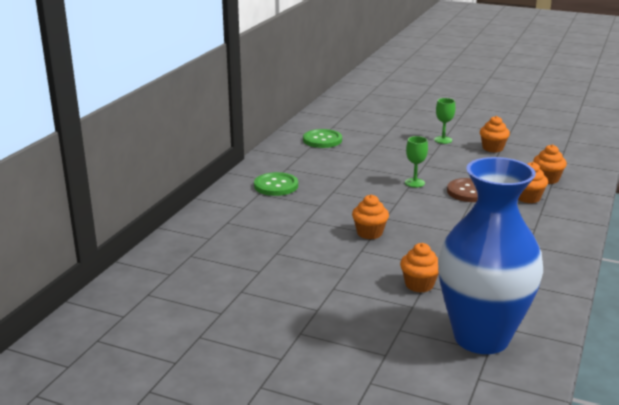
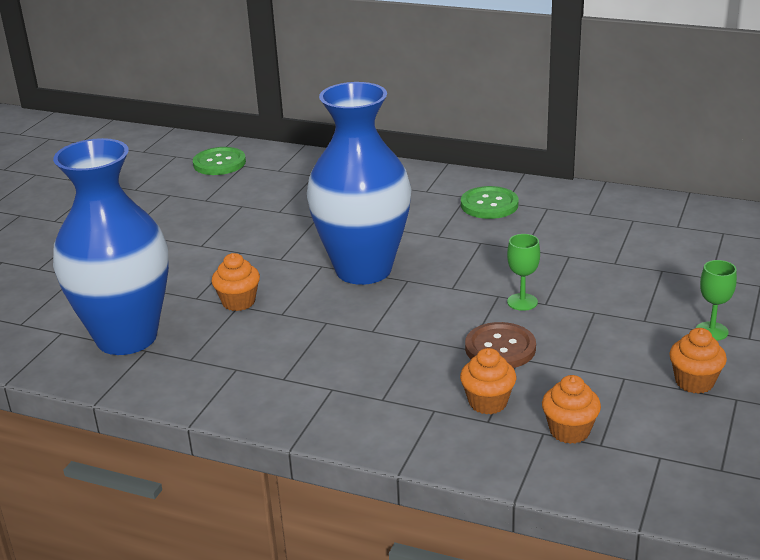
camera: 90 degrees right, 5 degrees up
(322, 140) = (660, 227): green button -> green button (219, 163)
(369, 233) = (363, 270): orange cupcake -> blue vase

